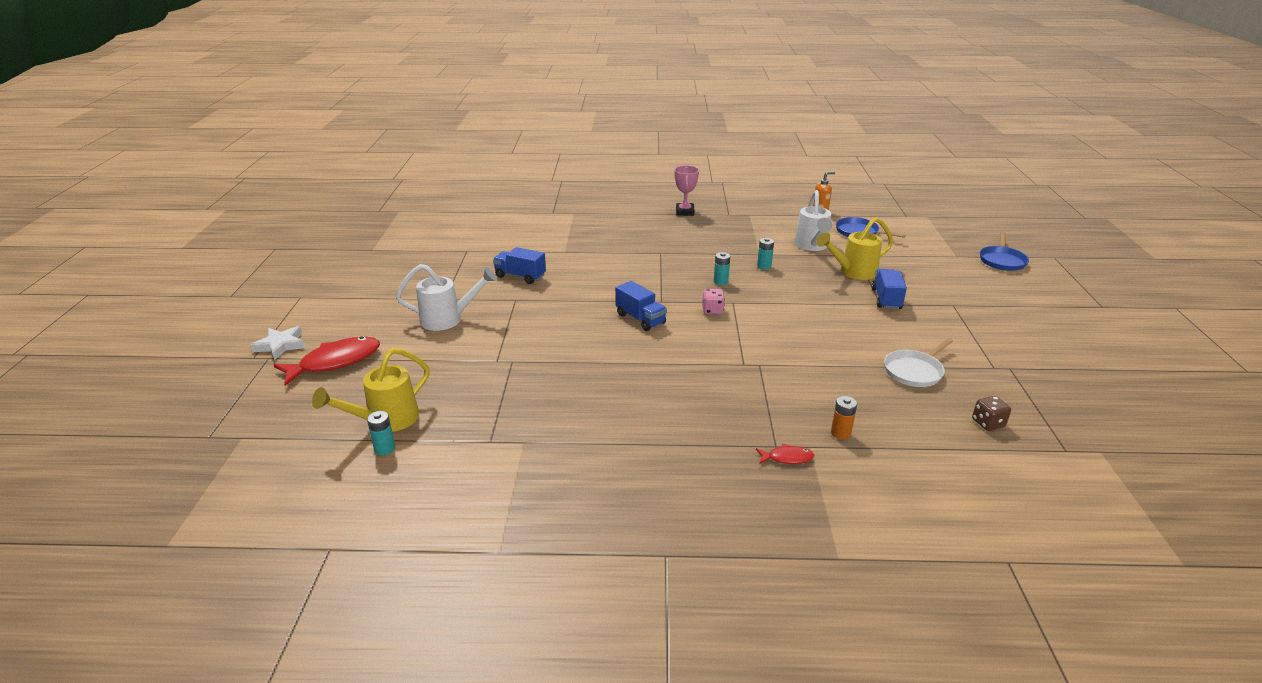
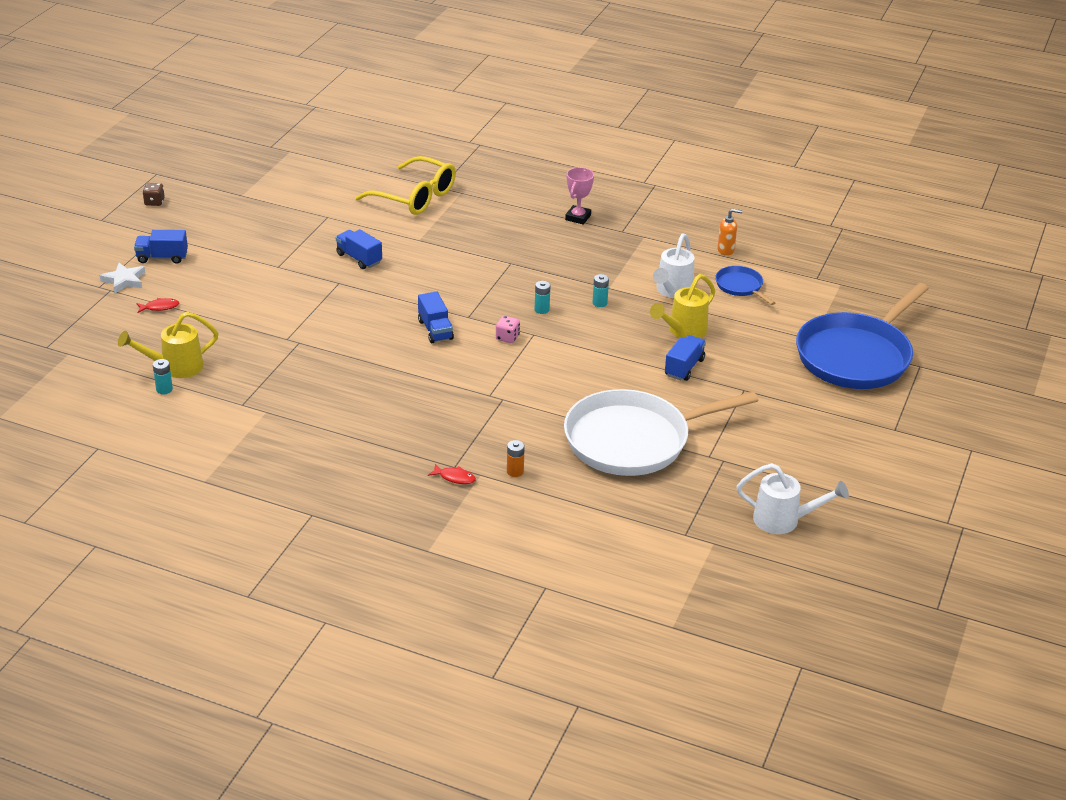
camera: 20 degrees right, 5 degrees up
(315, 315) = (162, 257): none -> blue truck
(335, 362) = (160, 307): red fish -> red fish, size x0.48
(448, 319) = (269, 289): white watering can -> white watering can (783, 520)
(536, 222) = (415, 197): none -> yellow glasses
(853, 272) = (683, 331): yellow watering can -> yellow watering can turned 45 degrees counterclockwise
(914, 371) = (633, 440): white pan -> white pan, size x2.28
(988, 423) = (645, 497): brown dice -> brown dice (154, 202)
(1002, 260) = (856, 356): blue pan -> blue pan, size x2.28

